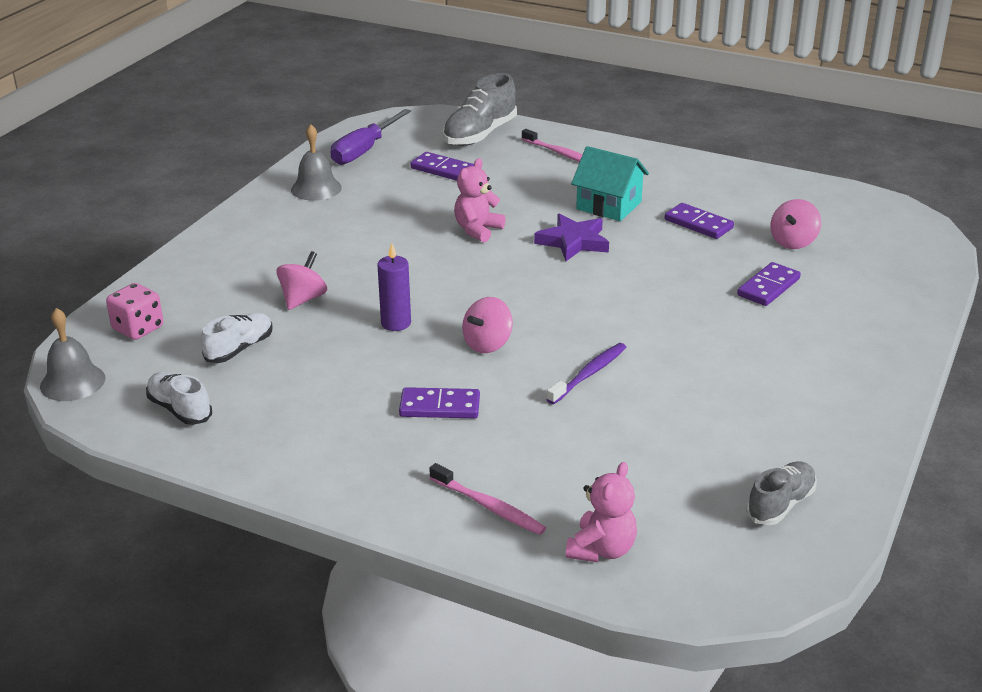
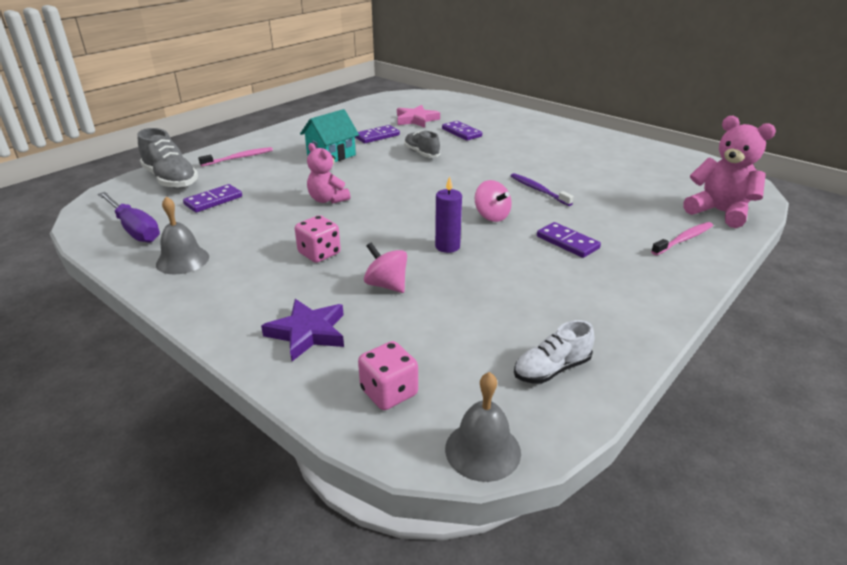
camera: 75 degrees left, 0 degrees up
(239, 349) = (456, 326): white shoe -> none
(352, 251) = (319, 253): none -> pink dice
(440, 406) = (567, 242): purple domino -> purple domino turned 60 degrees counterclockwise
(573, 242) = (371, 171): purple star -> purple star (308, 332)
(601, 549) = (719, 212): pink teddy bear -> pink teddy bear, size x1.54
(780, 504) = (670, 164): grey shoe -> grey shoe (421, 153)
(793, 242) = (416, 120): pink spinning top -> pink star

